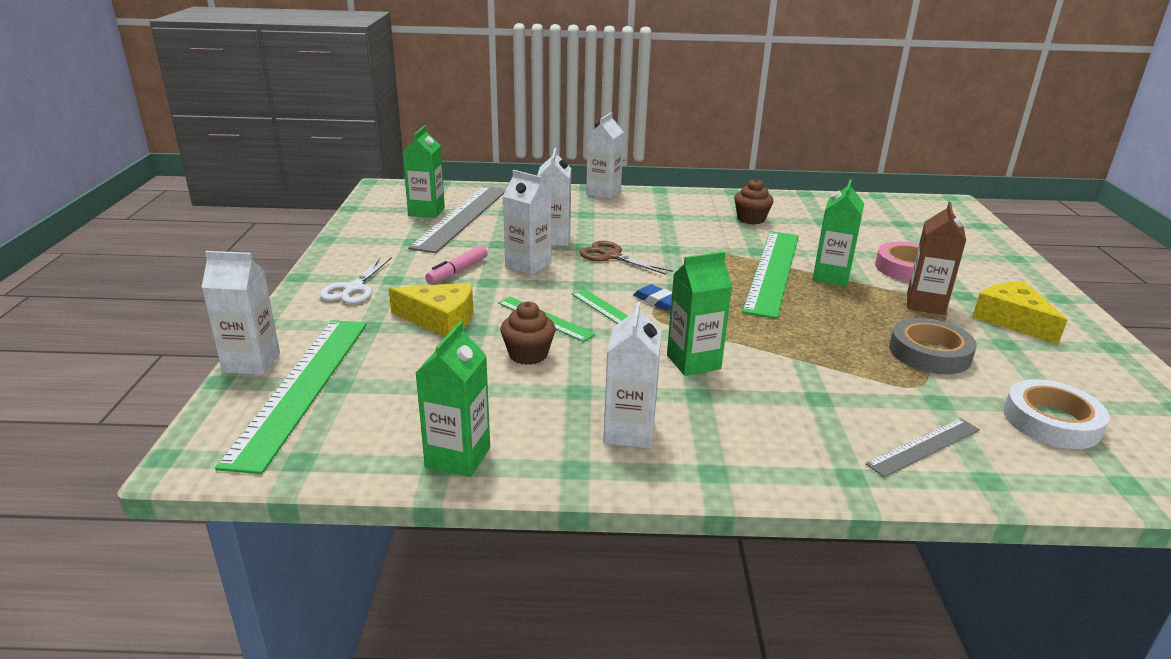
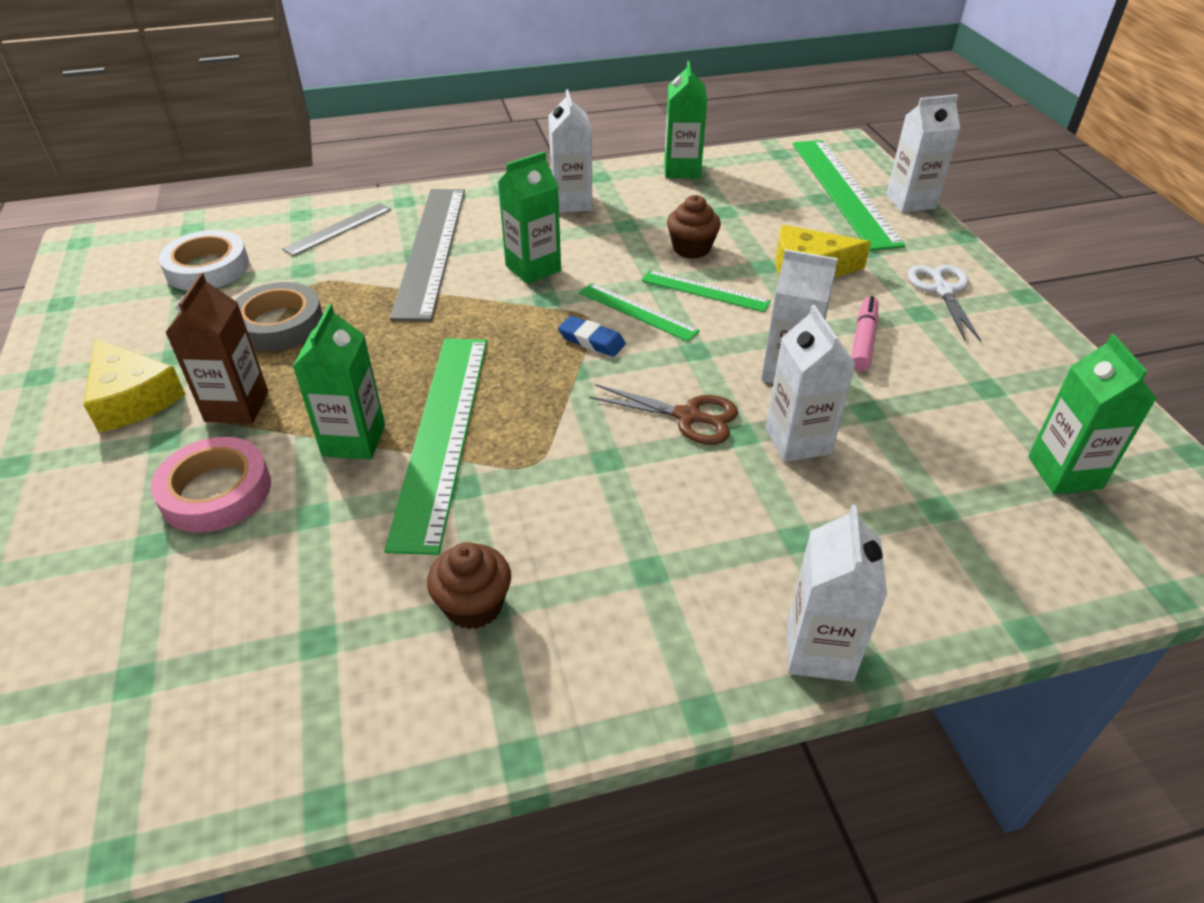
camera: 165 degrees right, 15 degrees up
(462, 217) = (991, 470): grey ruler -> grey ruler (431, 250)

